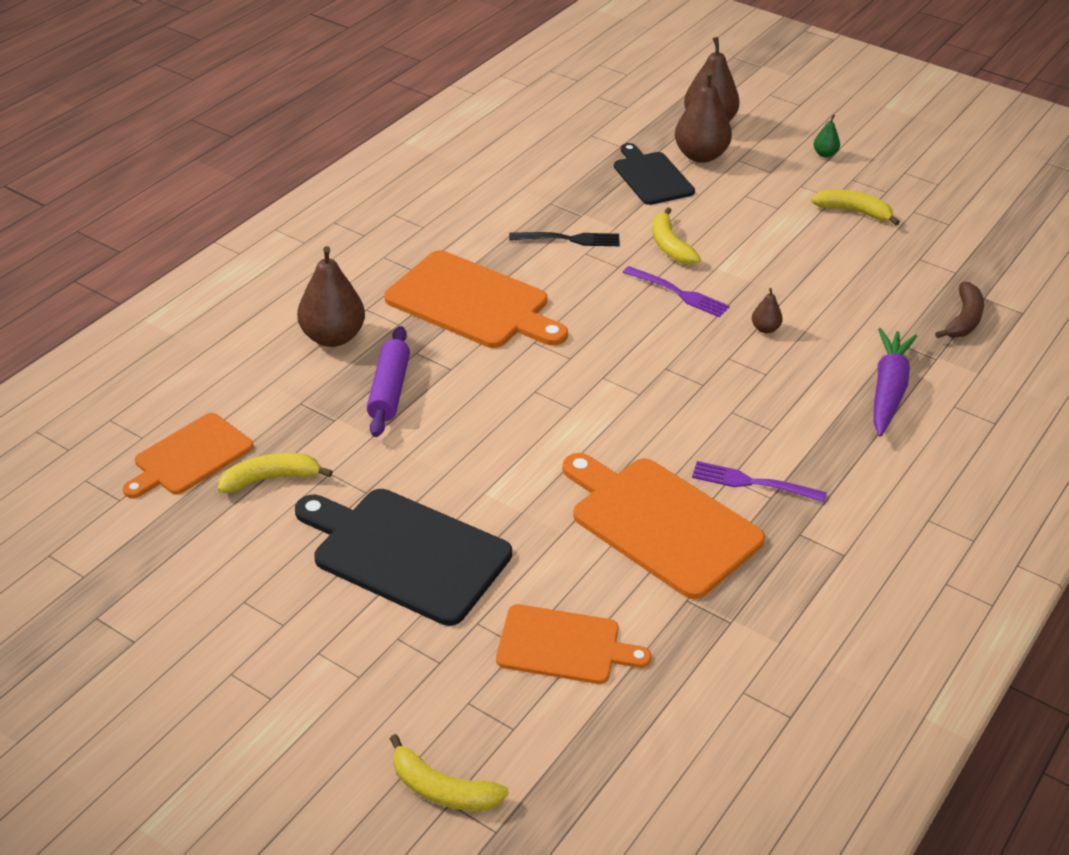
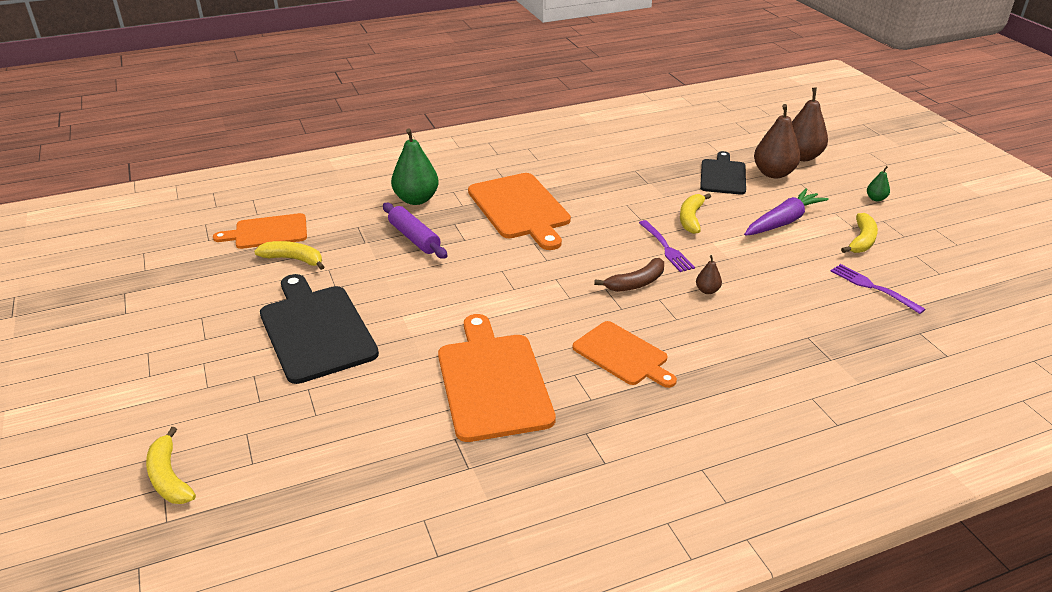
camera: 35 degrees right, 5 degrees down
(332, 337) = (416, 199): brown pear -> green pear
(389, 390) = (414, 238): purple rolling pin -> purple rolling pin turned 75 degrees counterclockwise
(563, 645) = (342, 428): orange cutting board -> orange cutting board (623, 355)
(569, 239) = (624, 194): black fork -> none
(753, 483) = (588, 384): purple fork -> purple fork (873, 287)
(853, 211) = (861, 240): yellow banana -> yellow banana turned 60 degrees clockwise
(888, 390) = (765, 365): purple carrot -> purple carrot (783, 221)
(963, 320) = (884, 341): brown banana -> brown banana (636, 283)

